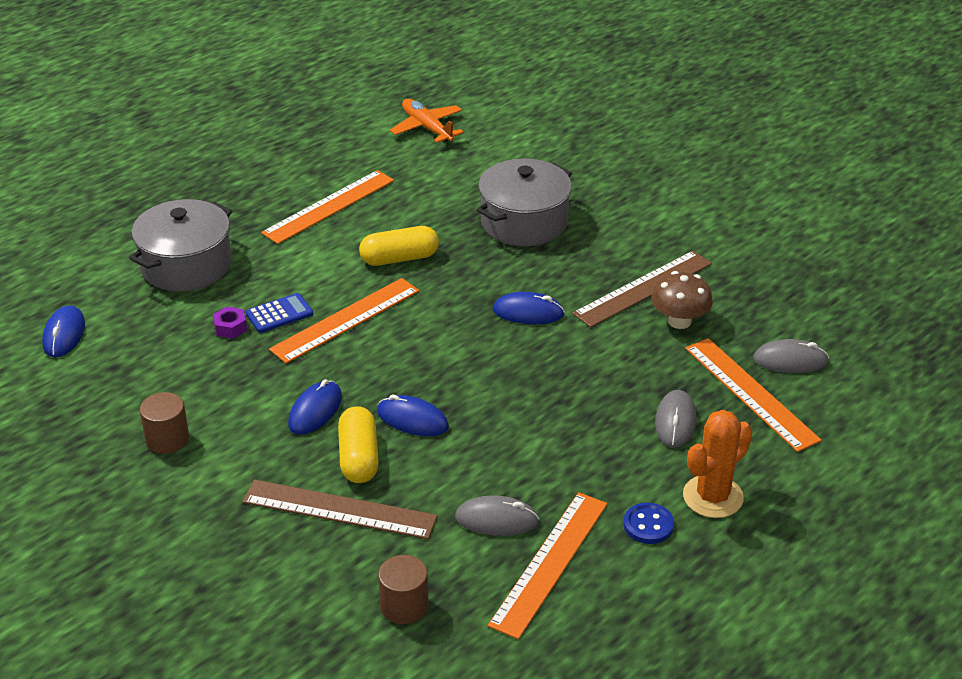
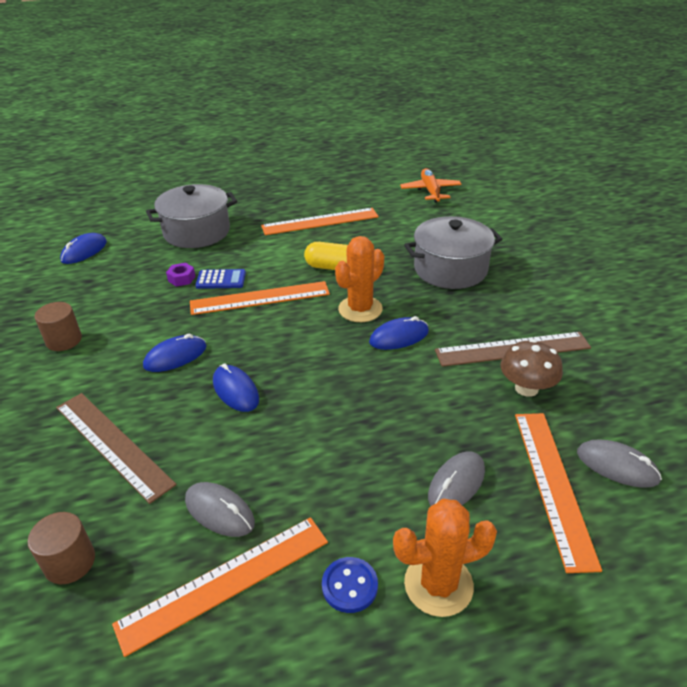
camera: 30 degrees right, 0 degrees up
(359, 457) = (168, 406): yellow capsule -> none
(465, 297) = (360, 309): none -> orange cactus
(528, 312) = (399, 337): blue mouse -> blue mouse turned 60 degrees counterclockwise

